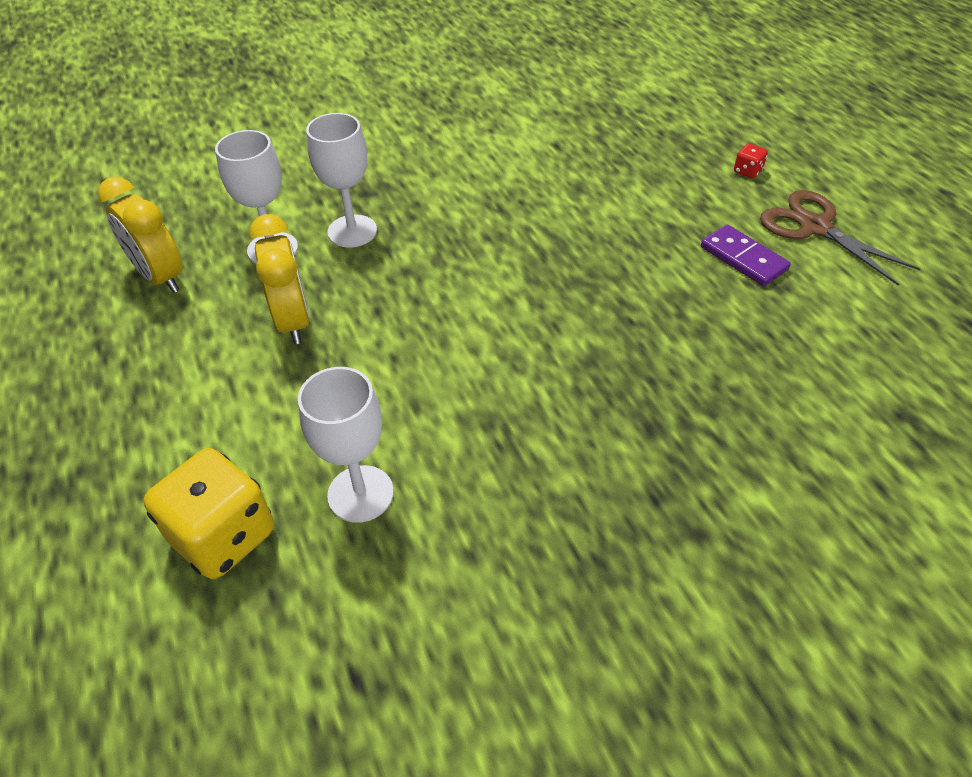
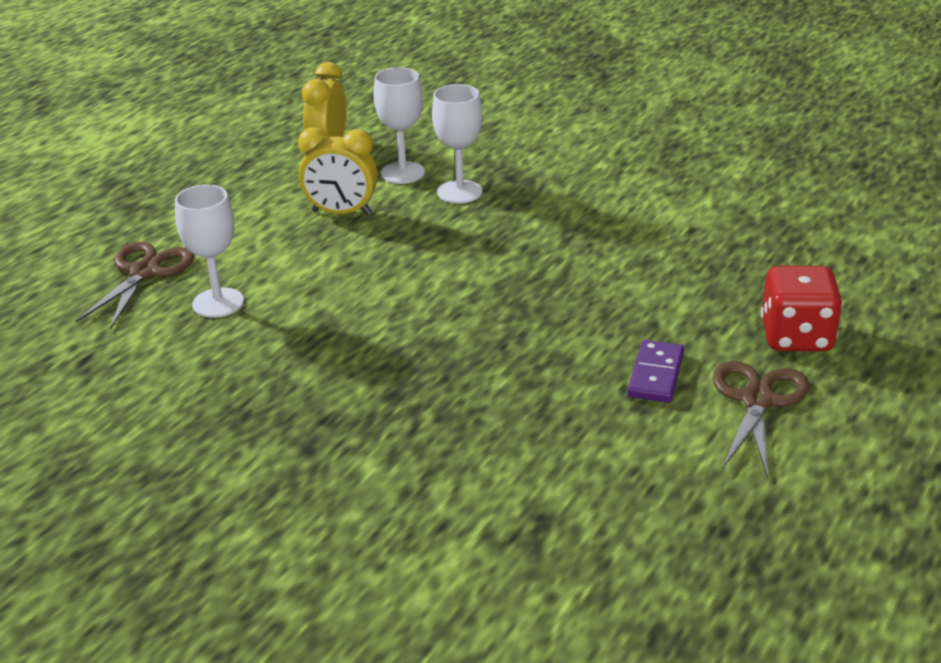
camera: 55 degrees right, 15 degrees down
(223, 536) = (144, 272): yellow dice -> brown scissors
(293, 321) = (341, 213): yellow clock -> yellow clock turned 60 degrees clockwise
(747, 171) = (796, 337): red dice -> red dice, size x2.40

